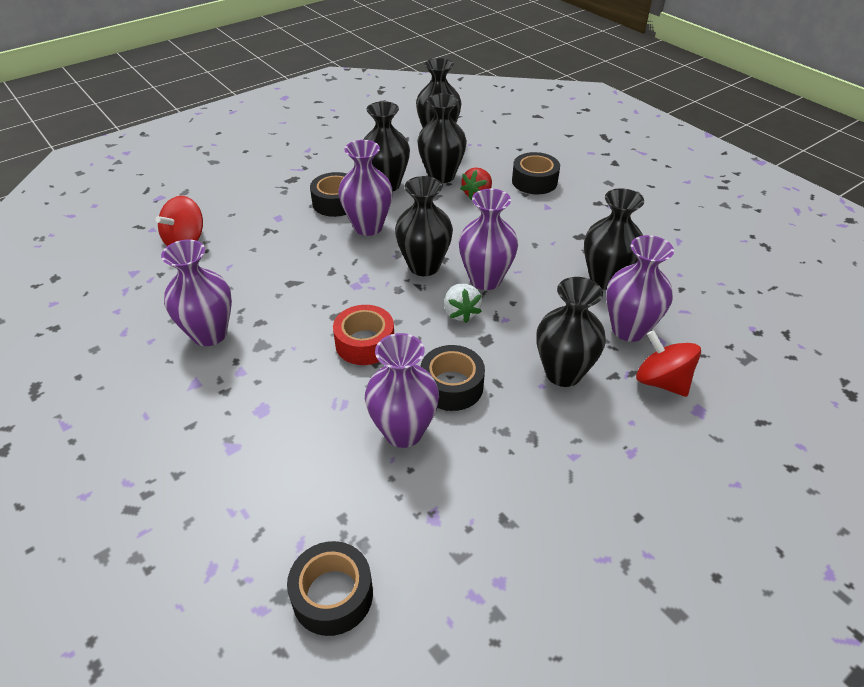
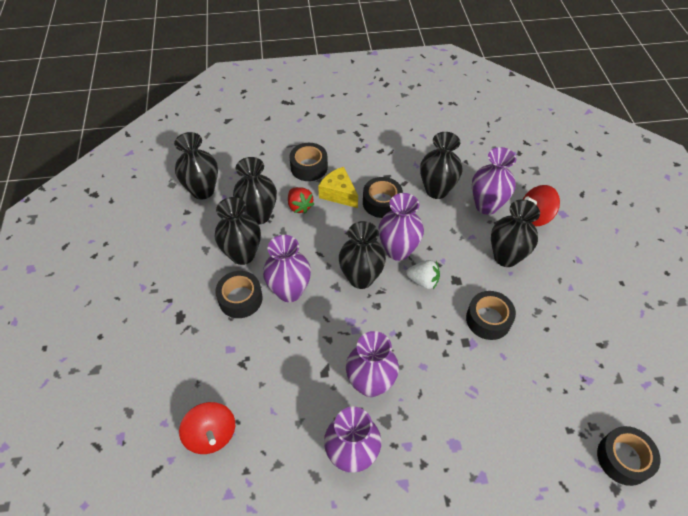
camera: 60 degrees left, 10 degrees up
(365, 343) = (421, 351): red tape -> none
(403, 432) = (515, 365): purple vase -> purple vase (370, 383)
(520, 212) = (338, 194): none -> yellow cheese
(541, 245) = (382, 202): none -> black tape

